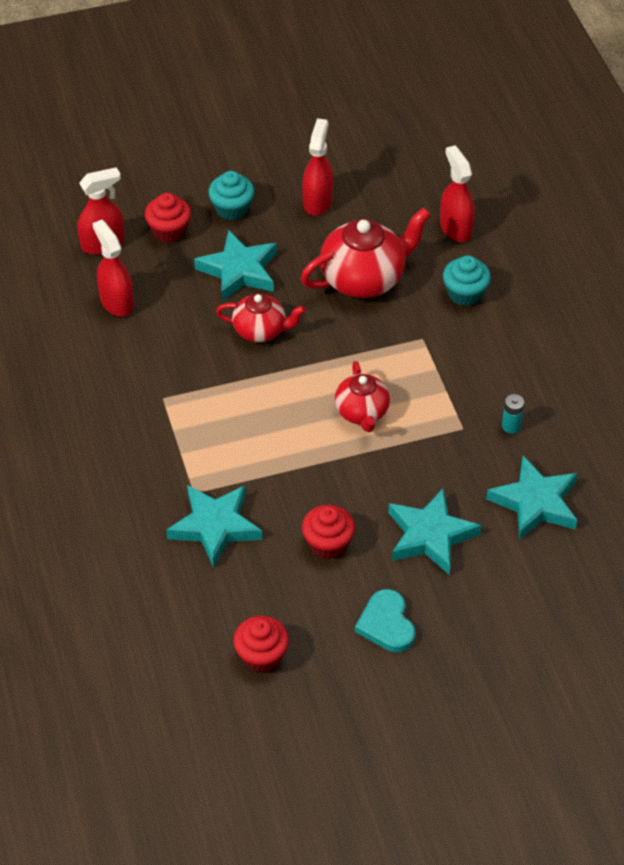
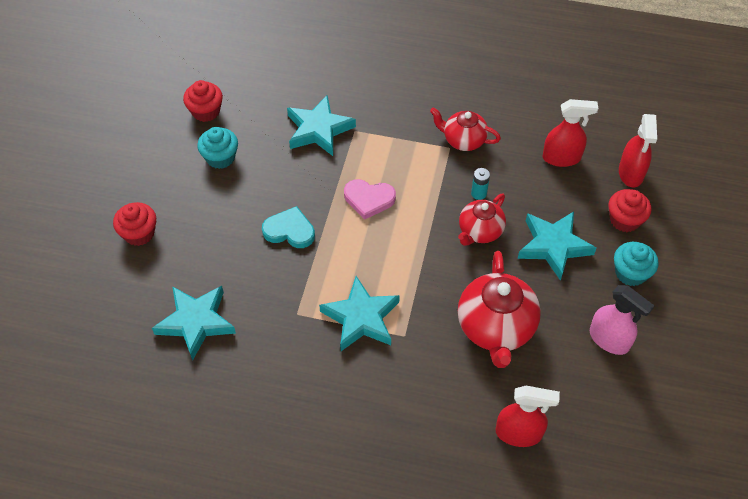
camera: 120 degrees right, 5 degrees up
(283, 435) = (369, 199): none -> pink heart
(317, 201) = (609, 340): red spray bottle -> pink spray bottle
(328, 543) = (259, 181): red cupcake -> red cupcake (139, 233)
(362, 412) = (357, 256): red teapot -> red teapot (463, 140)
(386, 624) = (174, 182): turquoise heart -> turquoise heart (289, 230)
(430, 536) = (220, 241): turquoise star -> turquoise star (361, 318)
(465, 293) = (434, 395): turquoise cupcake -> turquoise cupcake (220, 157)
(511, 426) = (275, 348): turquoise battery -> turquoise battery (479, 193)

